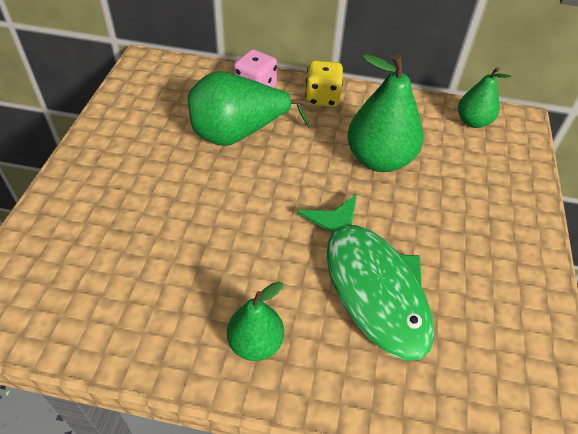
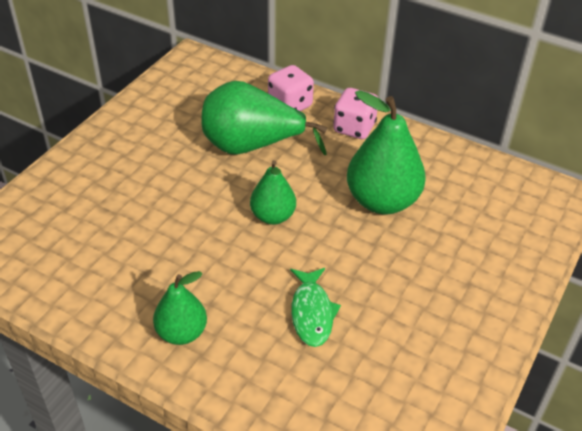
camera: 20 degrees right, 5 degrees down
(322, 98) = (354, 128): yellow dice -> pink dice
(370, 284) = (312, 313): green fish -> green fish, size x0.50
(473, 122) = (507, 185): green pear -> green pear (273, 216)

